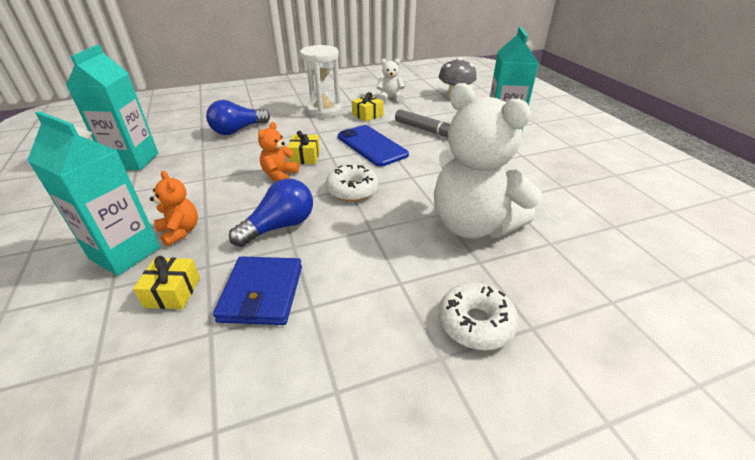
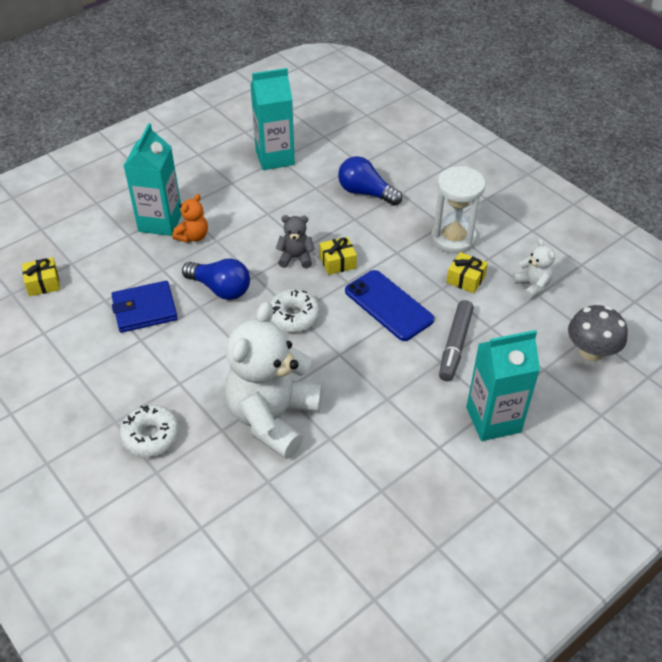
camera: 70 degrees right, 10 degrees up
(172, 292) = (132, 265): yellow gift -> yellow gift (43, 283)
(279, 175) = (296, 258): orange teddy bear -> grey teddy bear
(372, 146) = (388, 305): blue phone -> blue phone turned 75 degrees counterclockwise

